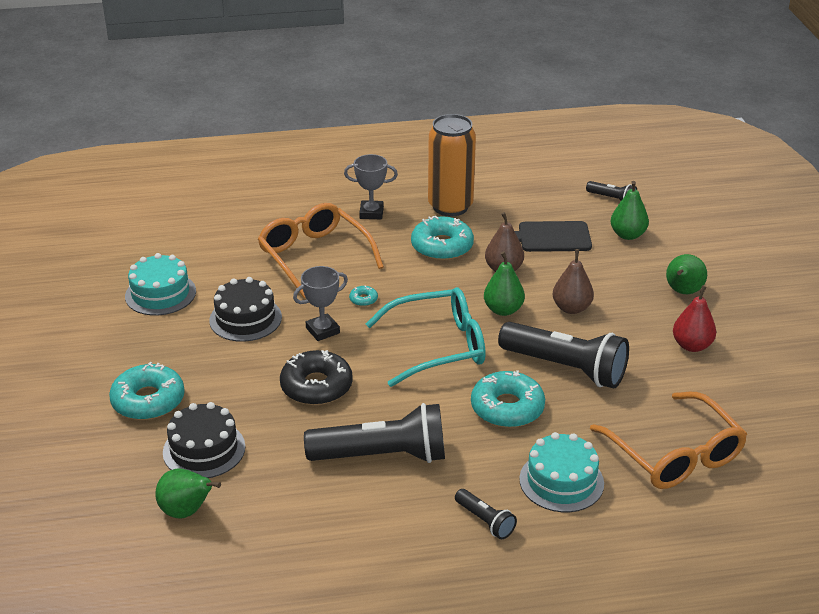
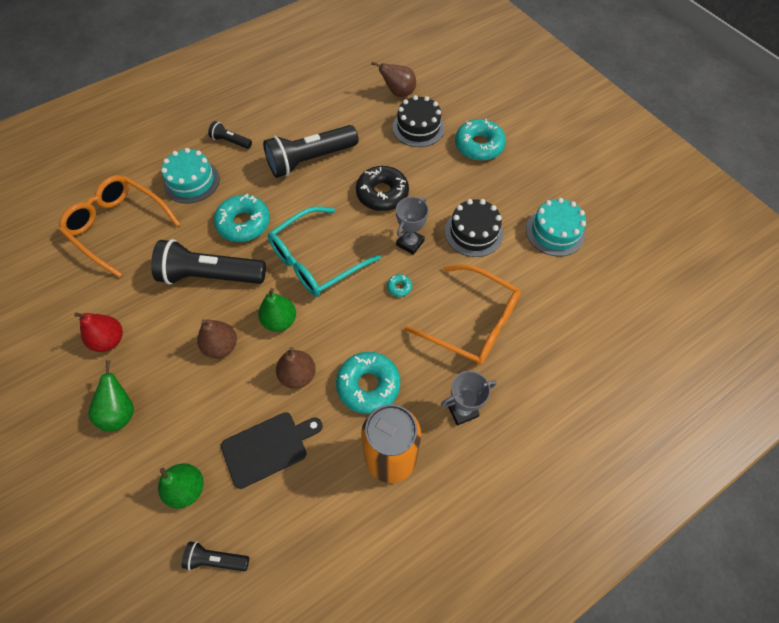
camera: 155 degrees right, 25 degrees up
(187, 511) = (398, 92): green pear -> brown pear

